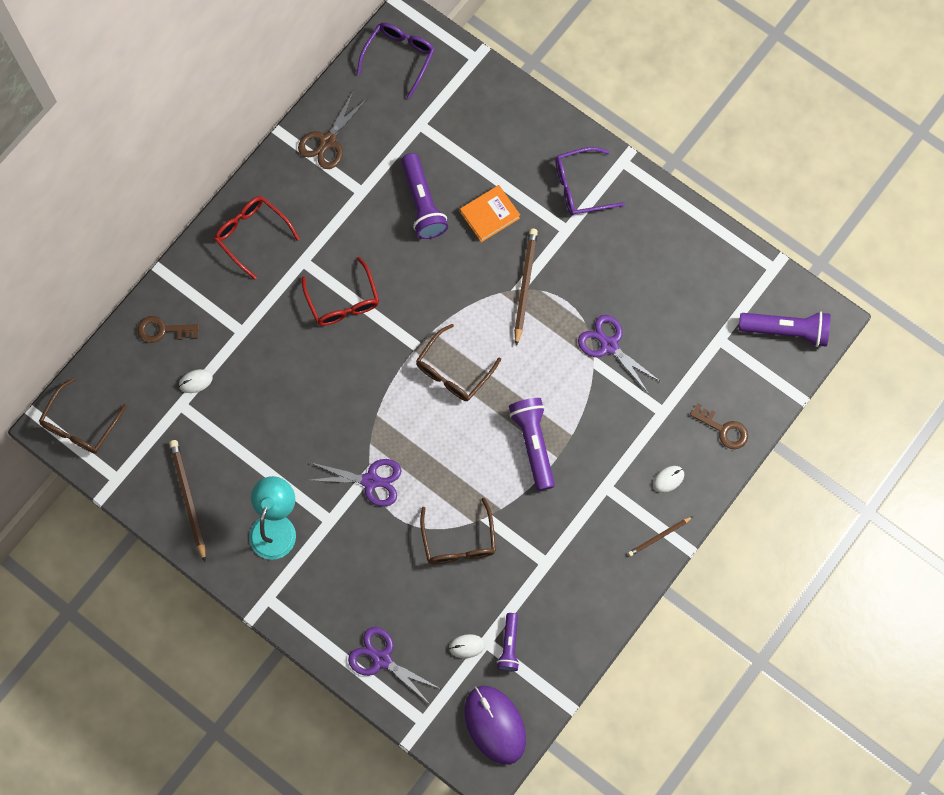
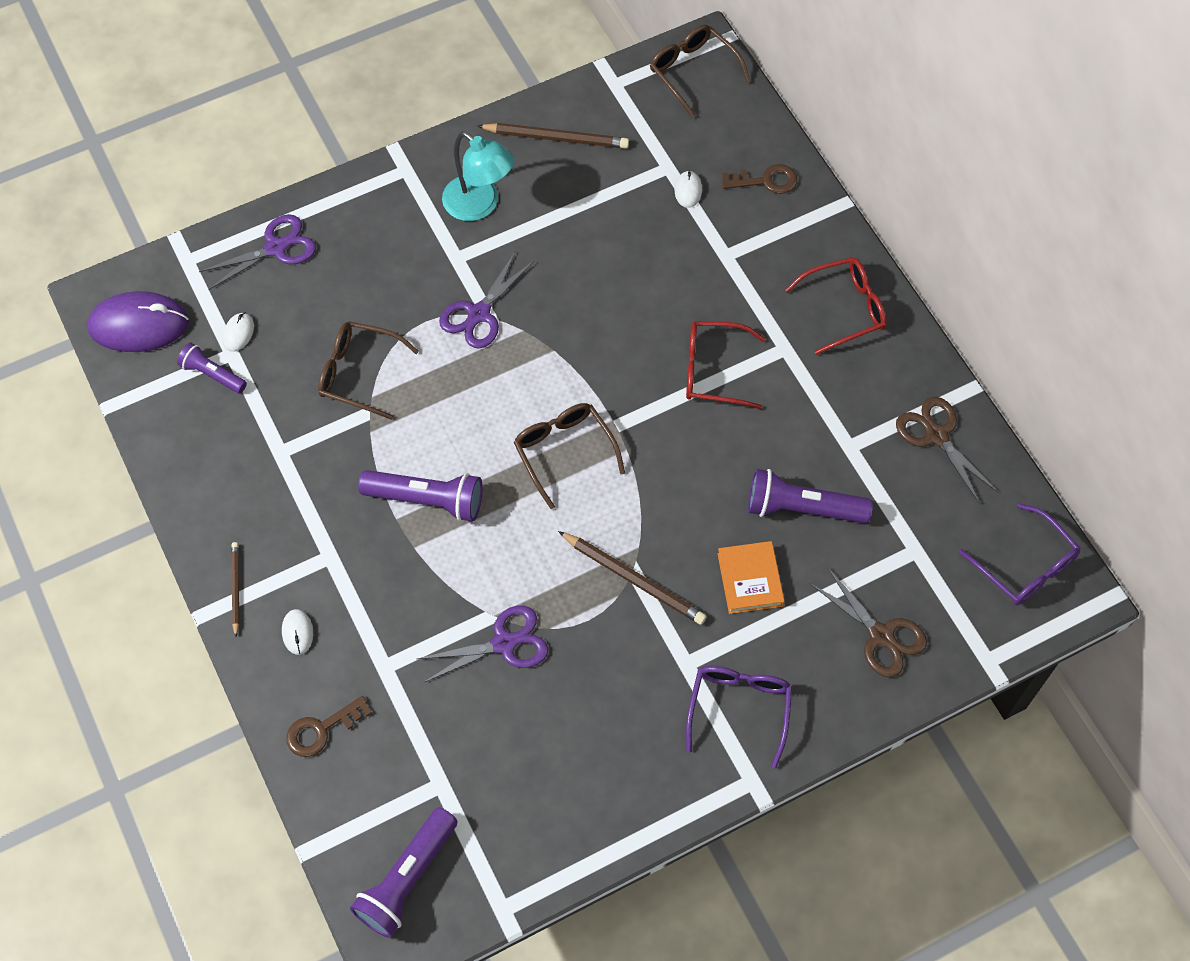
camera: 115 degrees right, 10 degrees down
(163, 330) = (766, 181): brown key -> brown key turned 60 degrees clockwise
(489, 124) = (881, 635): none -> brown scissors

